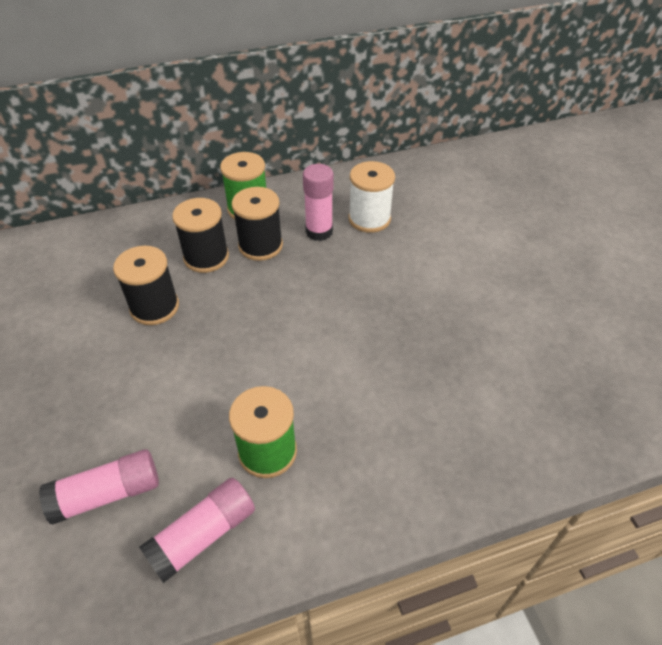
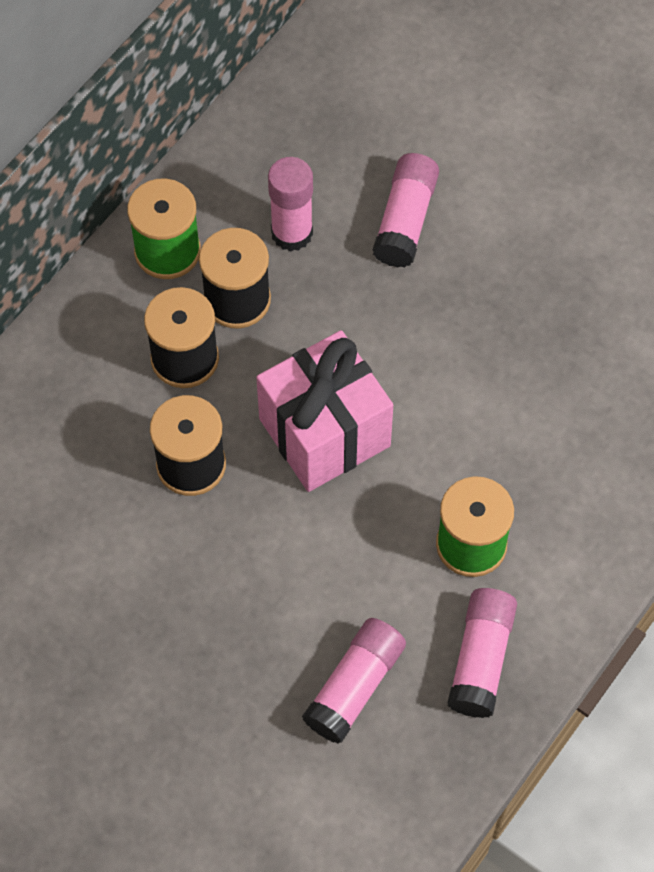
camera: 35 degrees left, 15 degrees up
(241, 333) = (324, 432): none -> pink gift
(369, 219) = (339, 174): white spool -> none
(387, 255) = (405, 220): none -> pink glue stick

